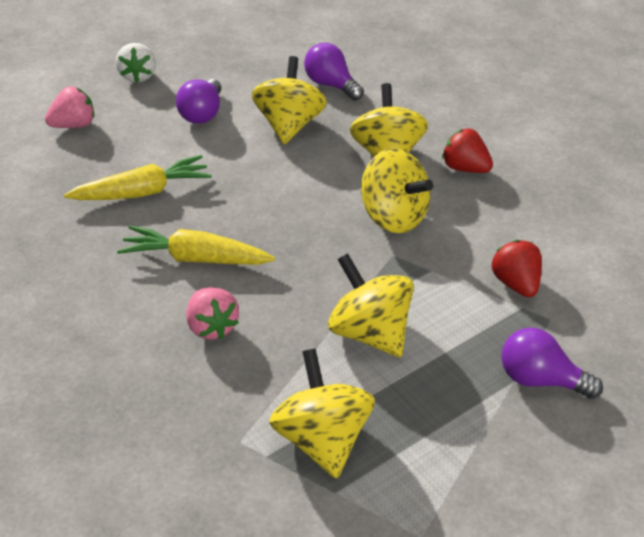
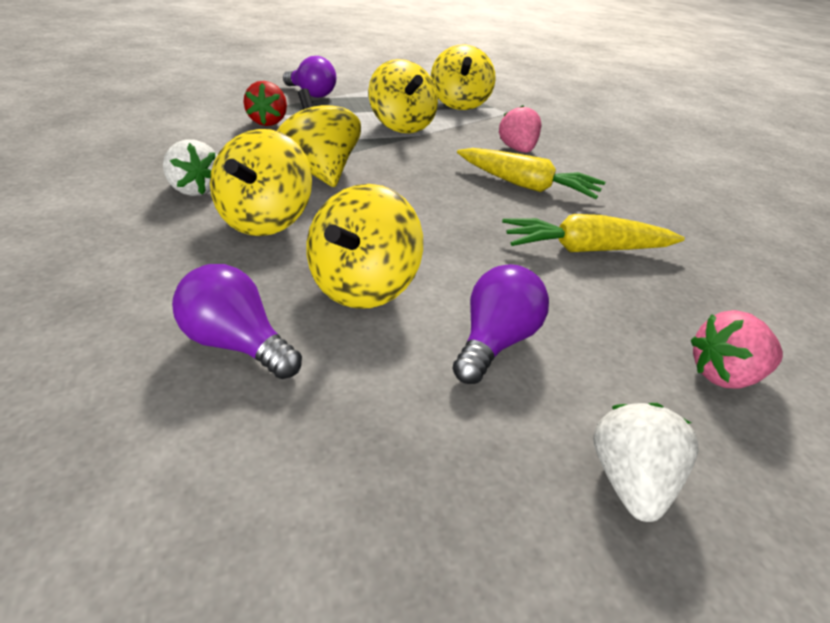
camera: 165 degrees left, 5 degrees down
(331, 85) = (237, 344): purple light bulb -> purple light bulb turned 150 degrees clockwise
(465, 168) = (195, 189): red strawberry -> white strawberry

